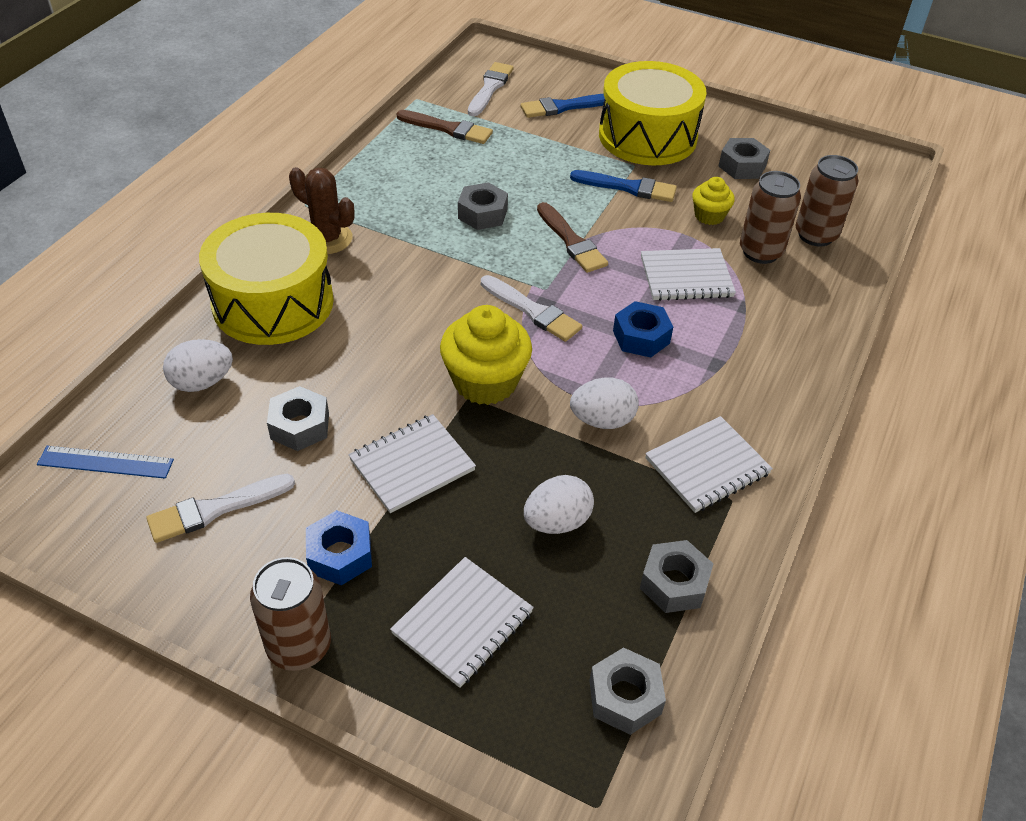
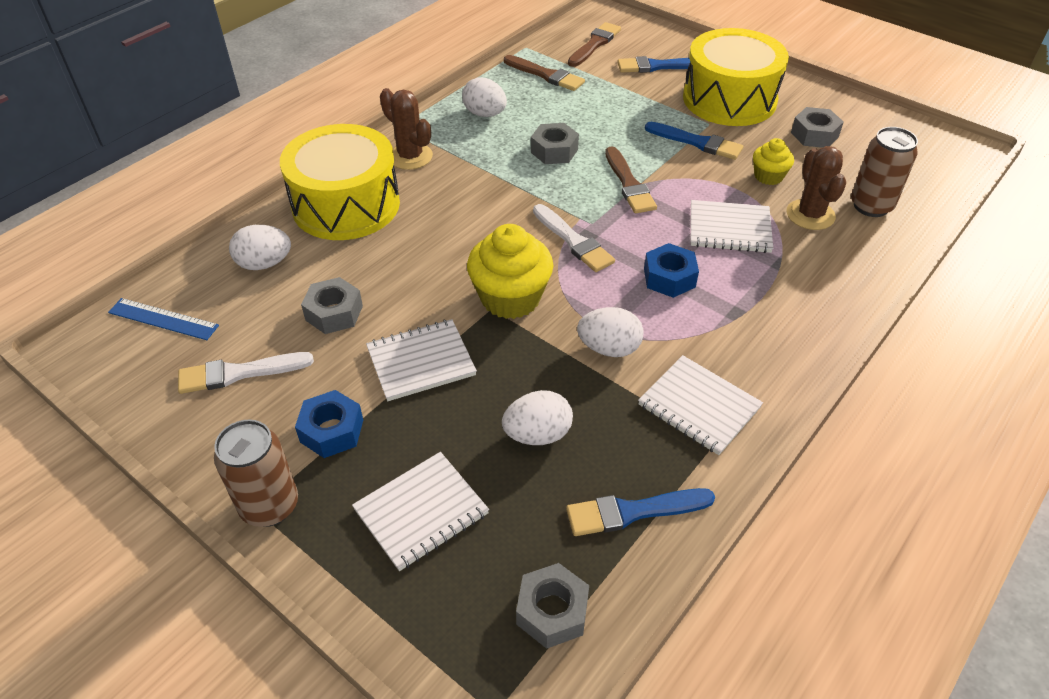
camera: 15 degrees right, 0 degrees up
(395, 180) = (485, 114): none -> white egg
(490, 88) = (595, 44): white brush -> brown brush
(674, 583) = (633, 512): grey nut -> blue brush
(707, 466) = (699, 406): white notebook -> white notebook turned 60 degrees clockwise
(760, 252) = (810, 215): brown can -> brown cactus

